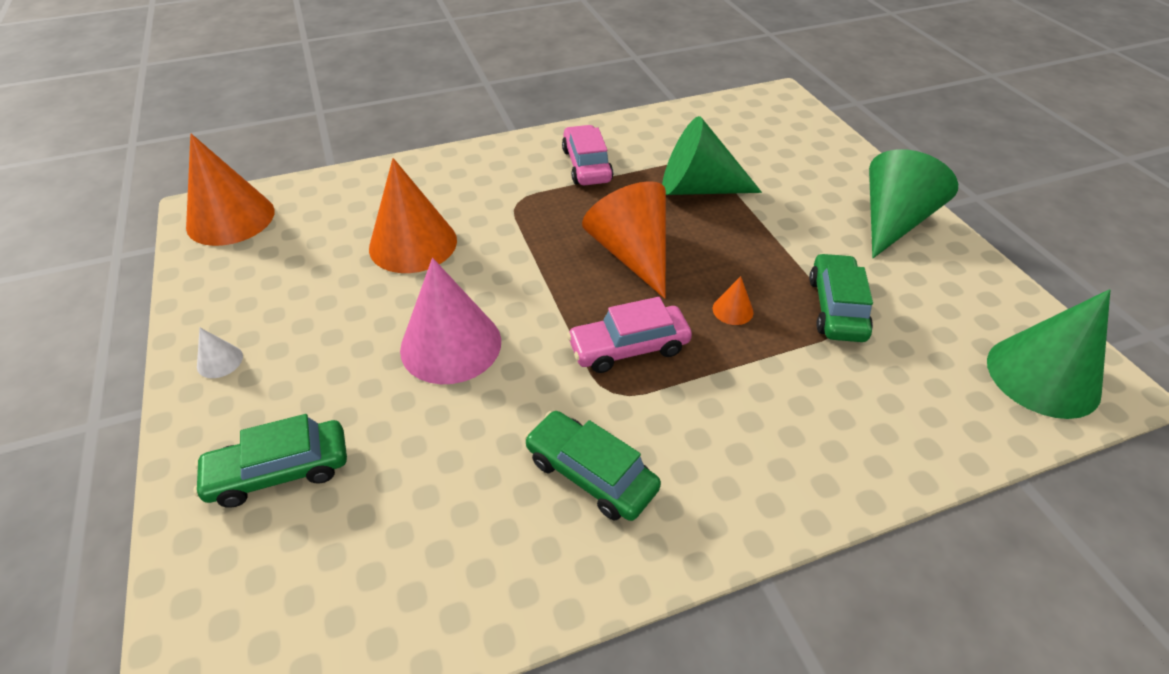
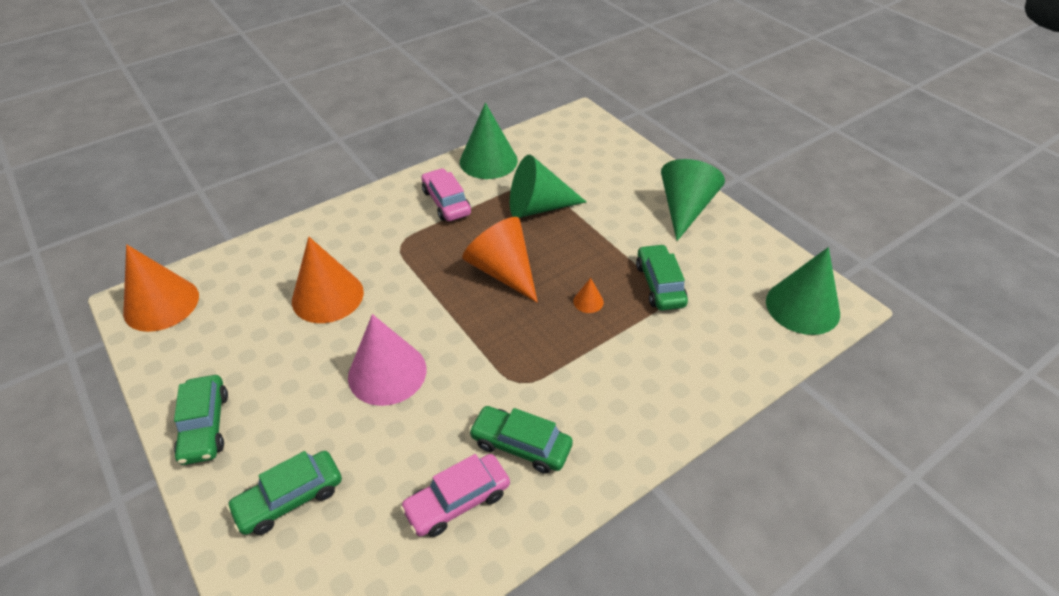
camera: 15 degrees left, 0 degrees up
(220, 361) = (205, 426): white cone -> green car
(629, 347) = (521, 346): pink car -> pink car (457, 501)
(651, 129) = (488, 161): none -> green cone

